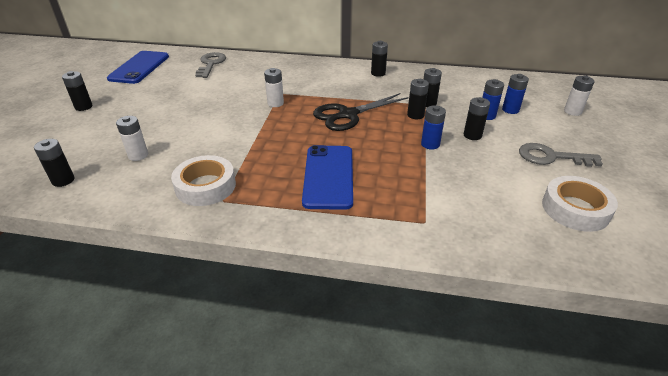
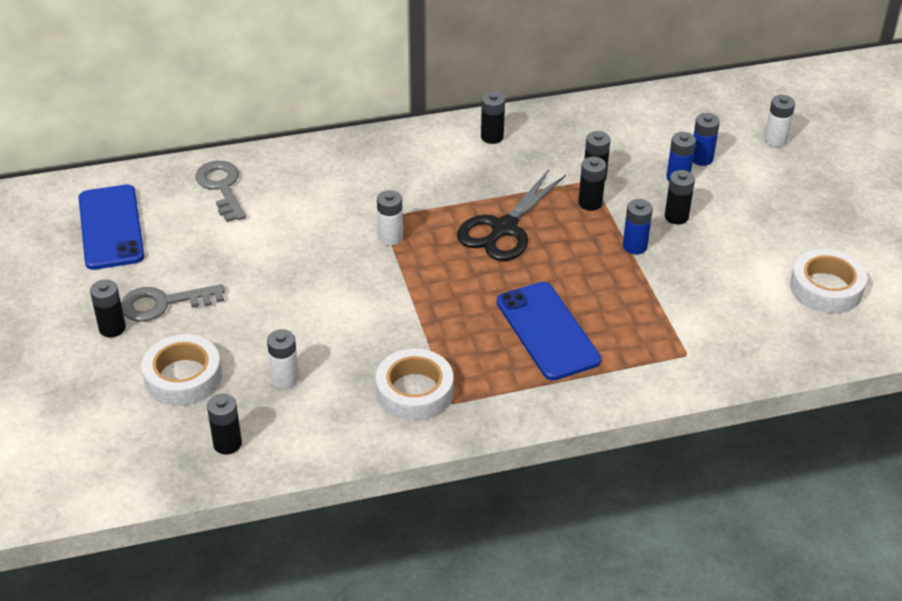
camera: 25 degrees left, 5 degrees up
(86, 138) = (183, 377): none -> white tape
(551, 157) = (777, 223): grey key -> grey key (163, 304)

